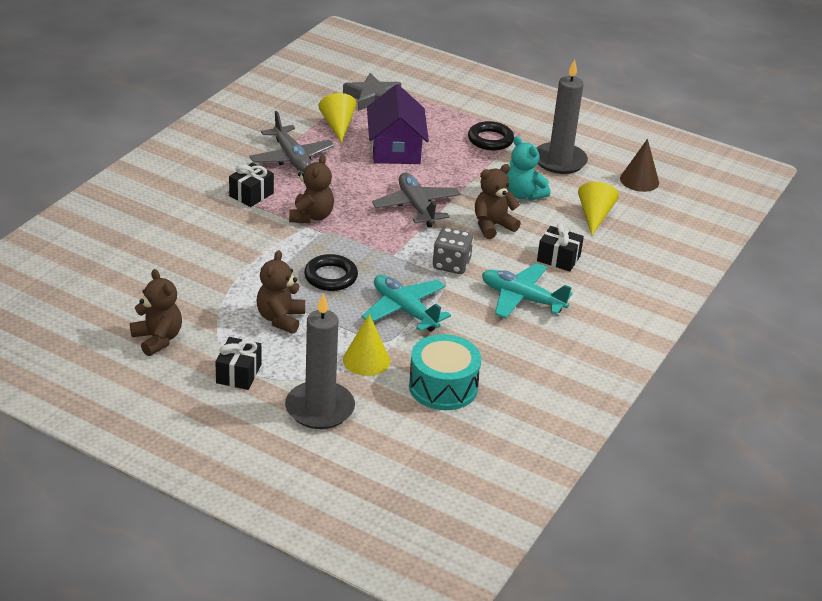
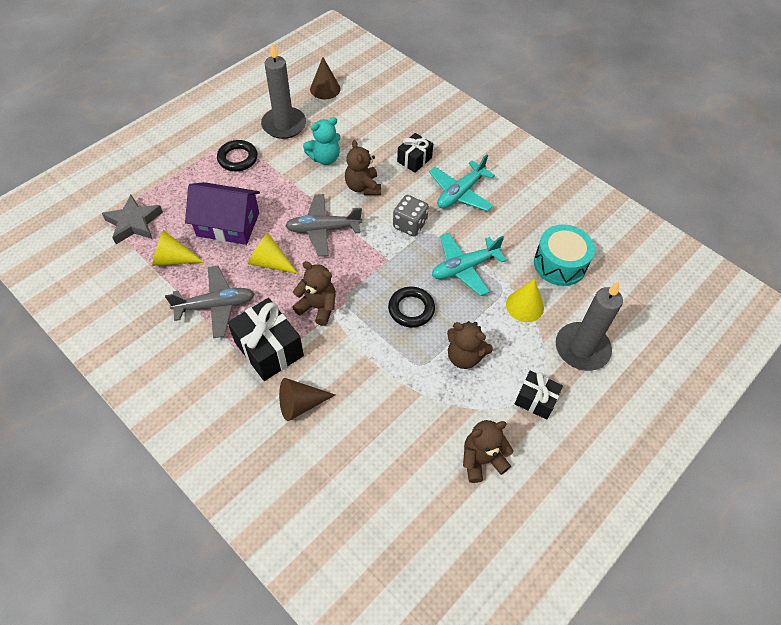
camera: 75 degrees left, 20 degrees up
(195, 221) = (300, 404): none -> brown cone
(251, 195) = (269, 349): black gift -> black gift, size x1.66
(594, 216) = (364, 125): yellow cone -> yellow cone (270, 262)

